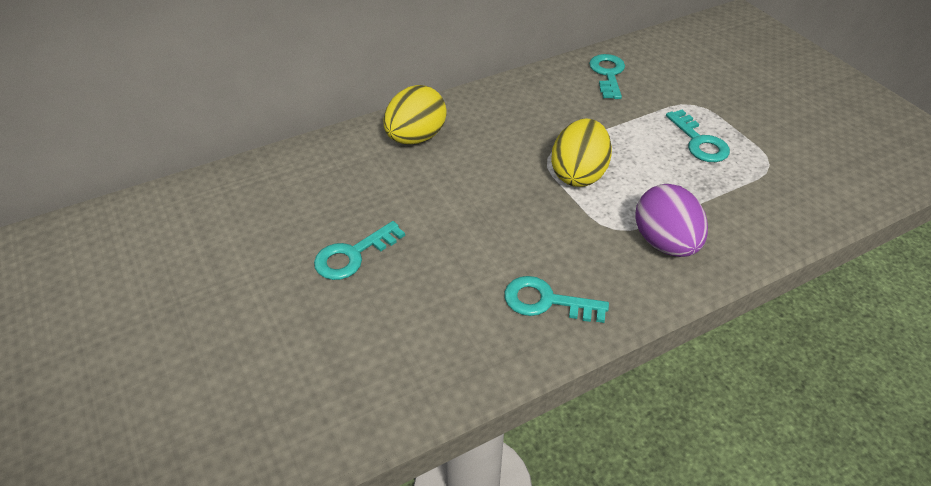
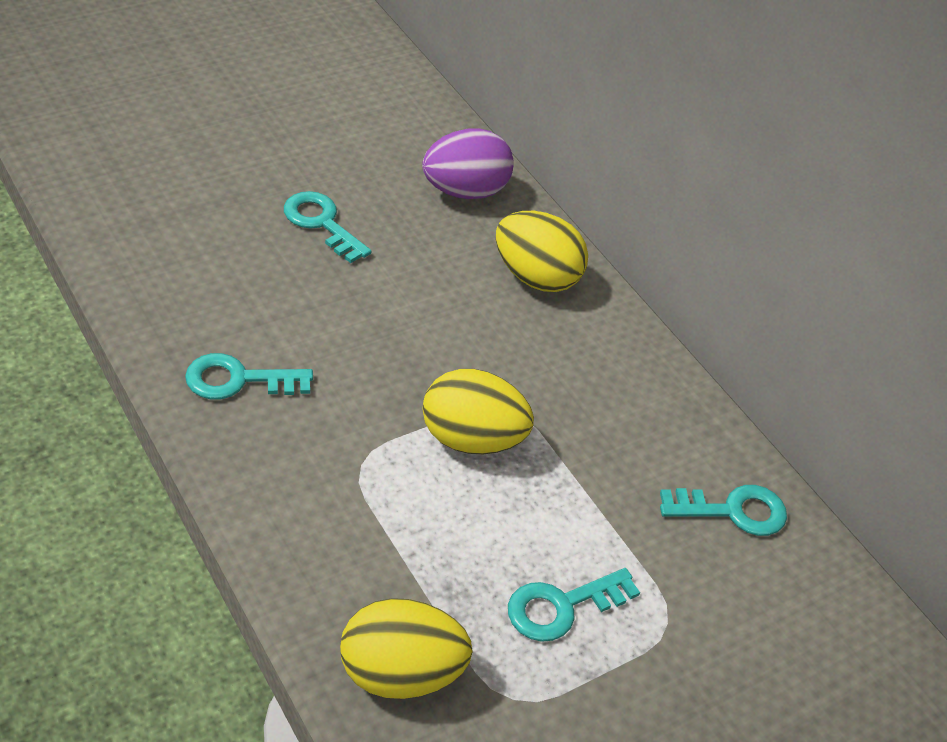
camera: 80 degrees right, 0 degrees up
(546, 301) = (238, 380): turquoise key -> turquoise key turned 105 degrees counterclockwise
(665, 243) = (331, 516): purple egg -> purple egg (465, 191)
(774, 209) = (400, 673): none -> yellow egg

